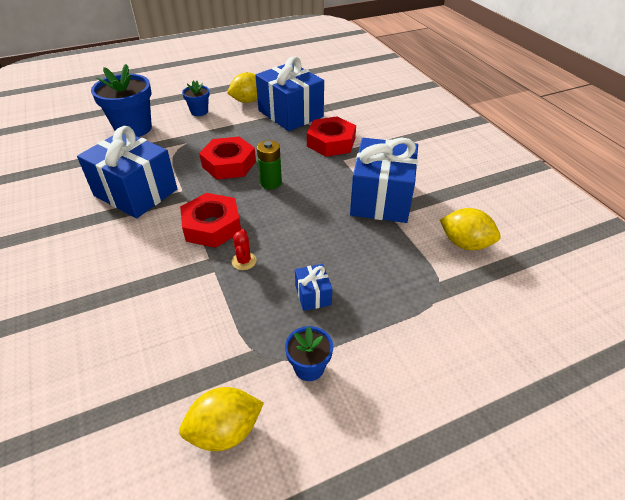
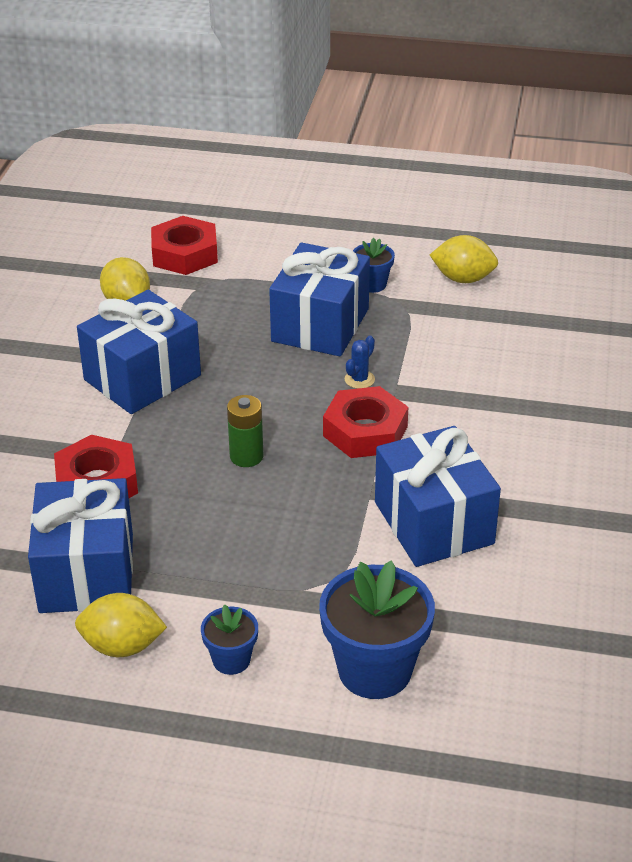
camera: 145 degrees left, 5 degrees down
(229, 164) = (275, 513): red nut -> red nut (185, 254)
(244, 261) = (359, 379): red cactus -> blue cactus
(313, 295) = (320, 325): blue gift -> blue gift, size x2.33

